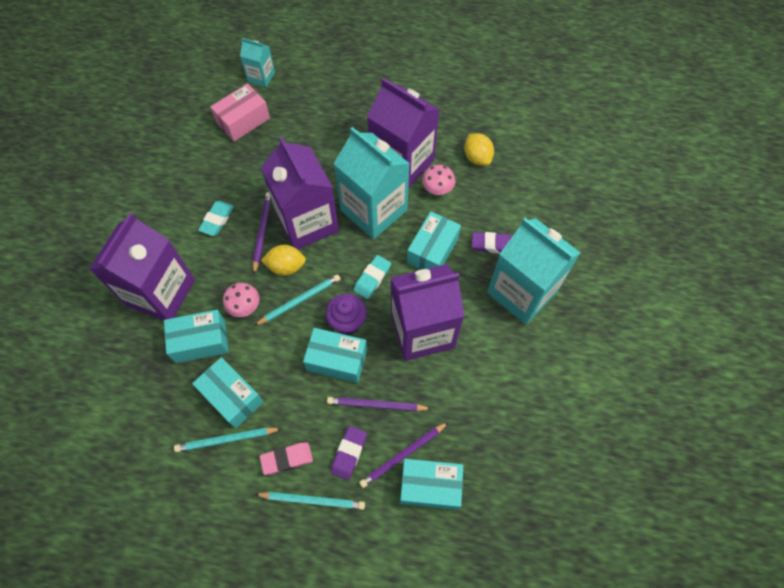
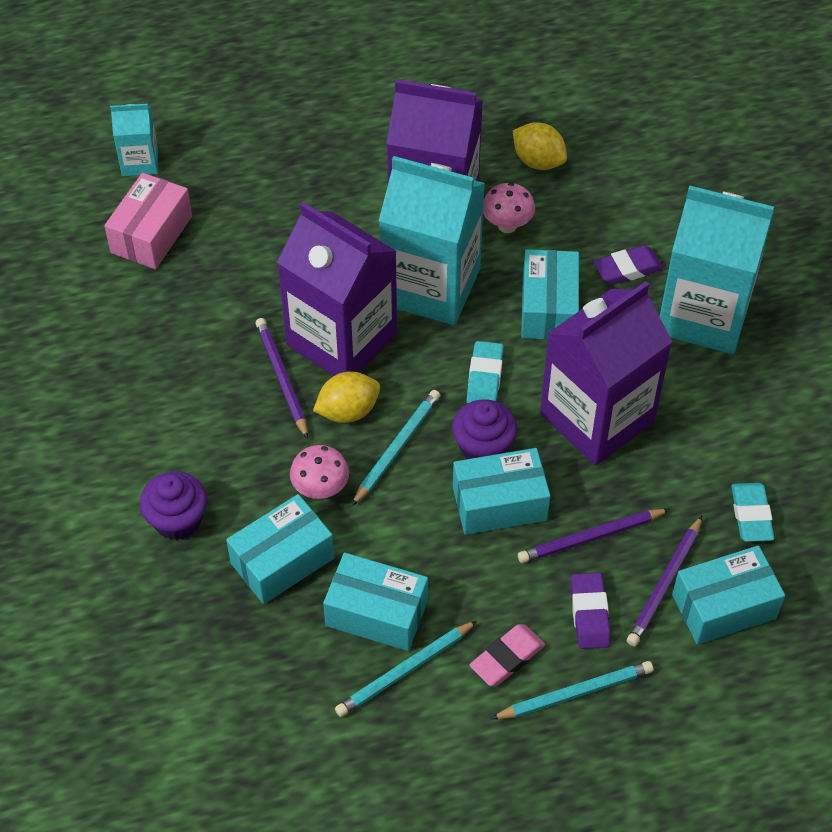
camera: 25 degrees left, 10 degrees down
(161, 292) = (177, 520): purple carton -> purple cupcake
(217, 220) = (200, 388): turquoise eraser -> turquoise eraser (751, 515)

